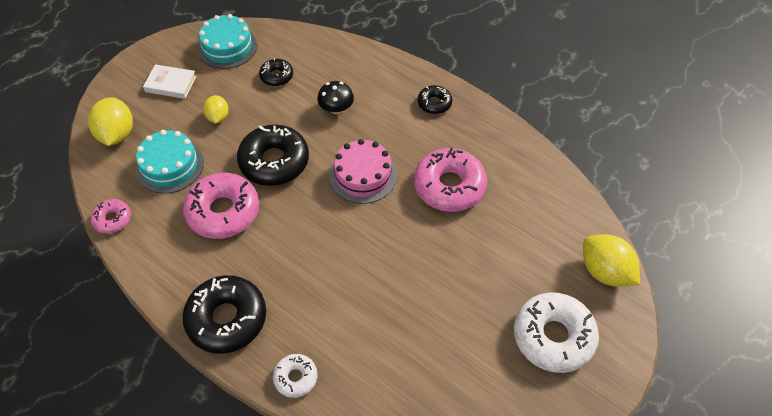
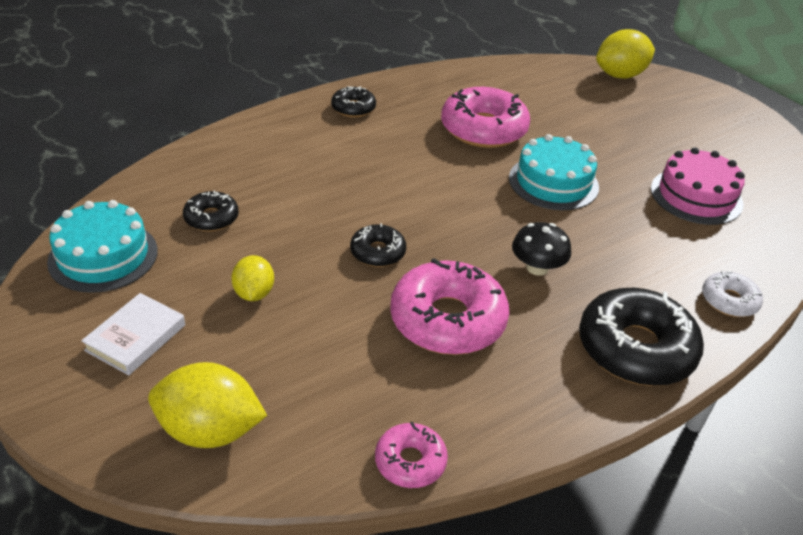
camera: 75 degrees left, 15 degrees down
(170, 165) = (326, 367): turquoise cake -> turquoise cake (553, 182)
(218, 117) = (254, 293): yellow lemon -> yellow lemon turned 75 degrees clockwise
(274, 162) = (378, 252): black donut -> black donut, size x0.52
(336, 108) = (313, 179): black mushroom -> black mushroom (537, 268)
(363, 175) = (439, 183): pink cake -> pink cake (696, 196)
(553, 337) = (688, 120): white donut -> none

